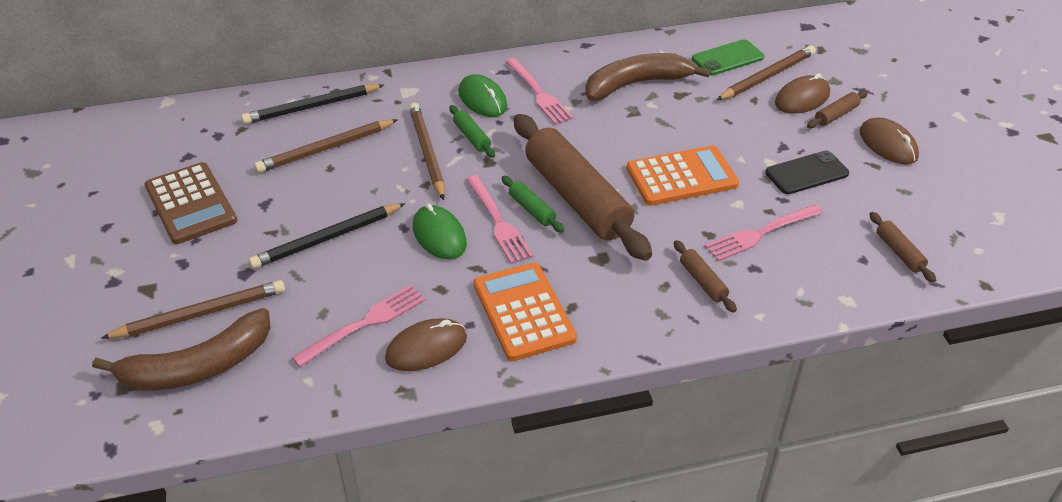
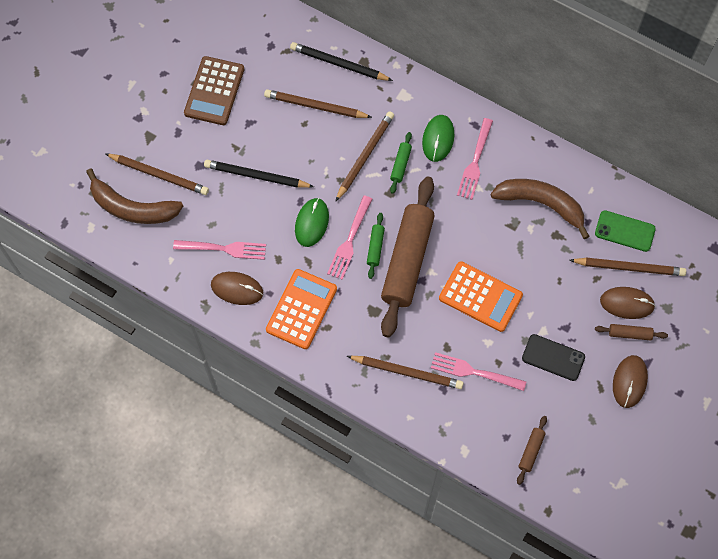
camera: 45 degrees right, 25 degrees up
(703, 281) = (407, 372): brown rolling pin -> brown pencil

